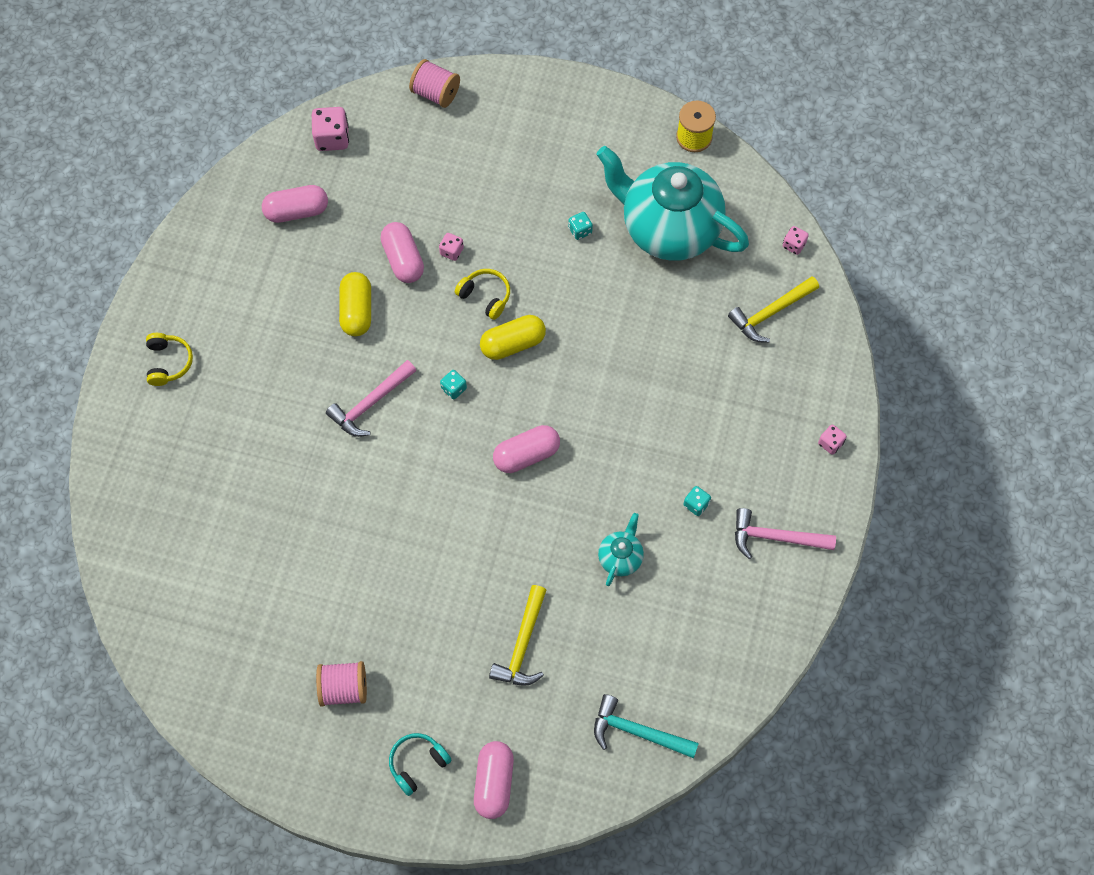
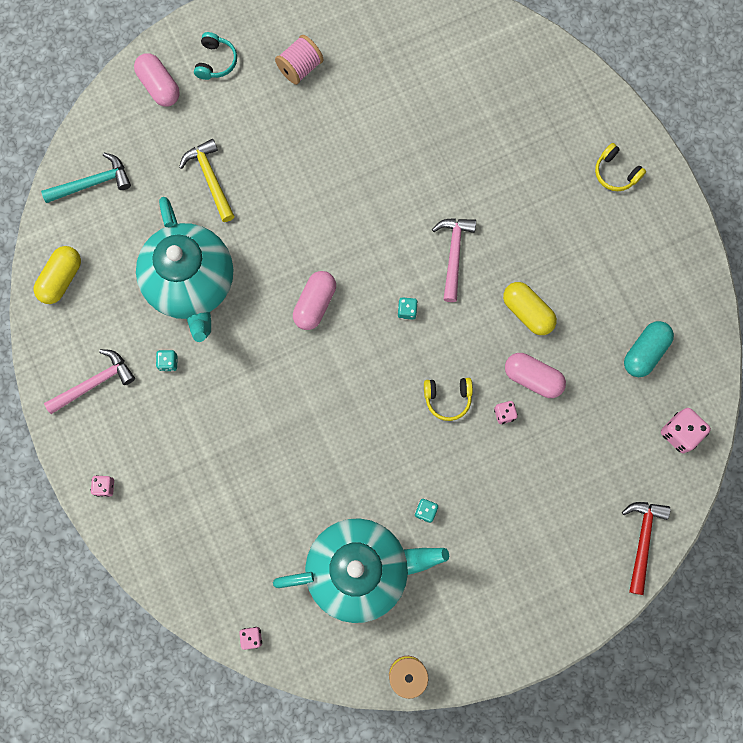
camera: 140 degrees right, 10 degrees up
(297, 211) = (644, 352): pink capsule -> turquoise capsule
(435, 93) = (642, 540): pink spool -> red hammer
(513, 344) = (395, 378): yellow capsule -> yellow capsule (61, 279)
(620, 557) = (192, 284): turquoise teapot -> turquoise teapot, size x2.41
(770, 313) = (226, 560): yellow hammer -> none

